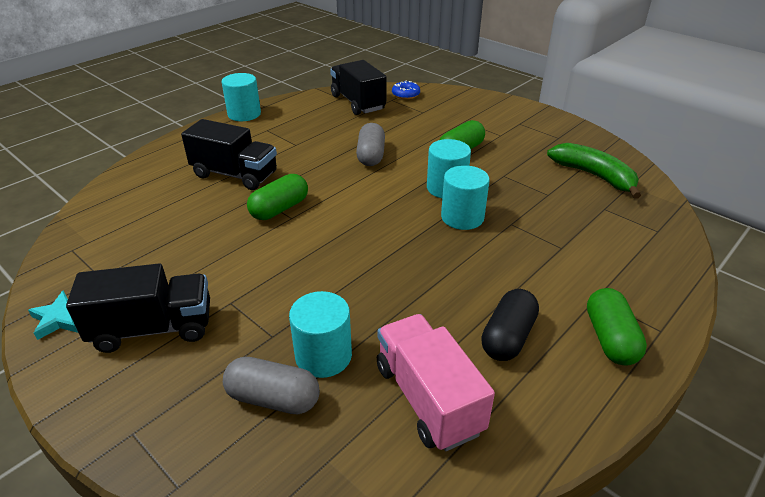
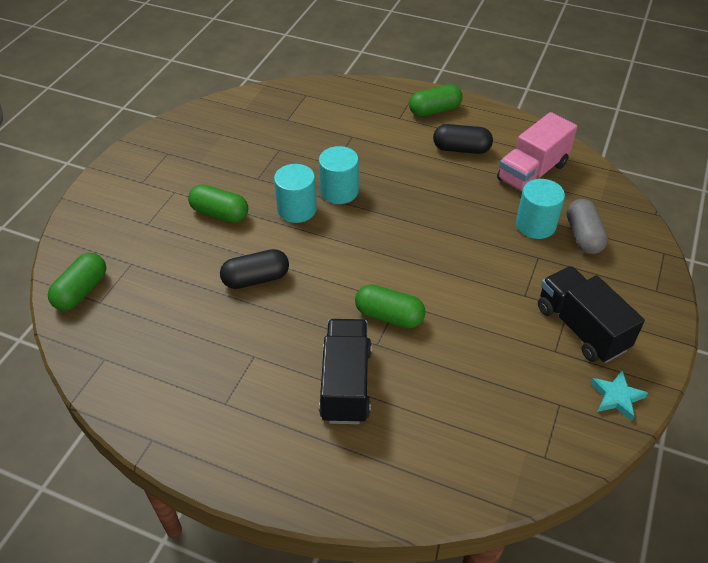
camera: 110 degrees left, 10 degrees up
(244, 114) = (186, 452): turquoise cylinder -> none
(358, 102) = (117, 333): black truck -> none
(371, 155) = (256, 279): grey capsule -> black capsule
(405, 95) = (81, 291): blue donut -> green capsule
(594, 176) = (237, 127): green banana -> none

